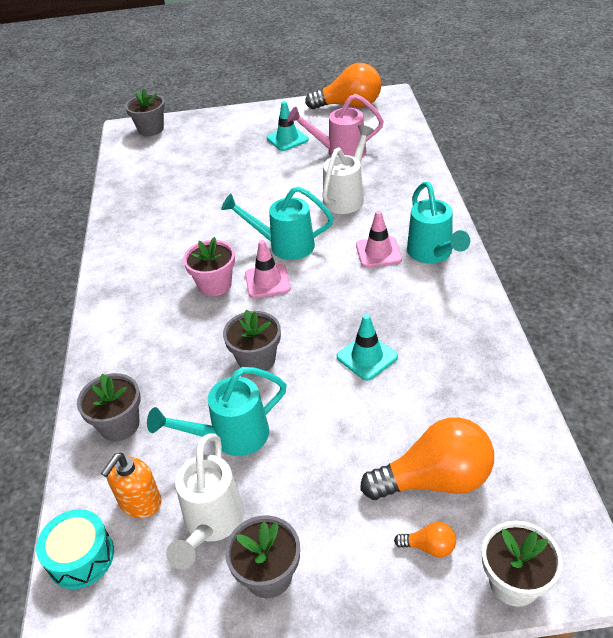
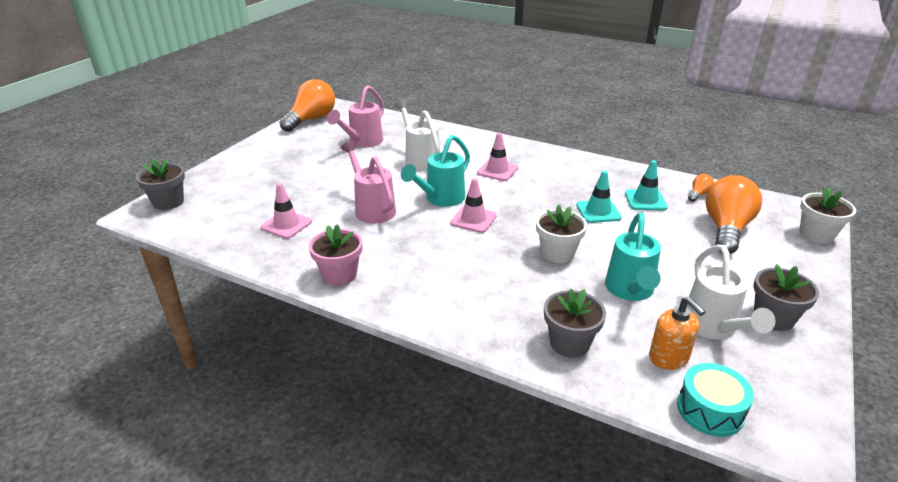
camera: 60 degrees left, 10 degrees down
(167, 193) = (286, 225): none -> pink traffic cone
(211, 524) = (713, 328): white watering can -> white watering can turned 45 degrees clockwise
(215, 285) = (447, 242): pink flower pot -> pink flower pot (339, 275)
(231, 218) = (372, 208): none -> pink watering can
(256, 360) = (557, 253): grey flower pot -> white flower pot
(287, 139) = (308, 153): turquoise traffic cone -> turquoise traffic cone (645, 200)
(429, 546) = (778, 250): orange light bulb -> orange light bulb (698, 194)
(433, 254) = (523, 156): turquoise watering can -> none

